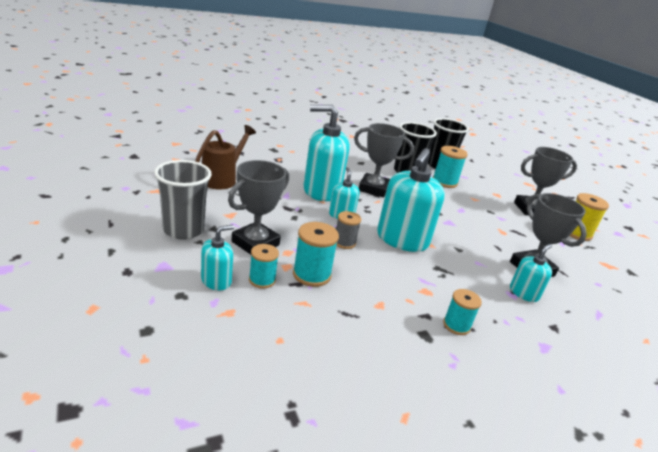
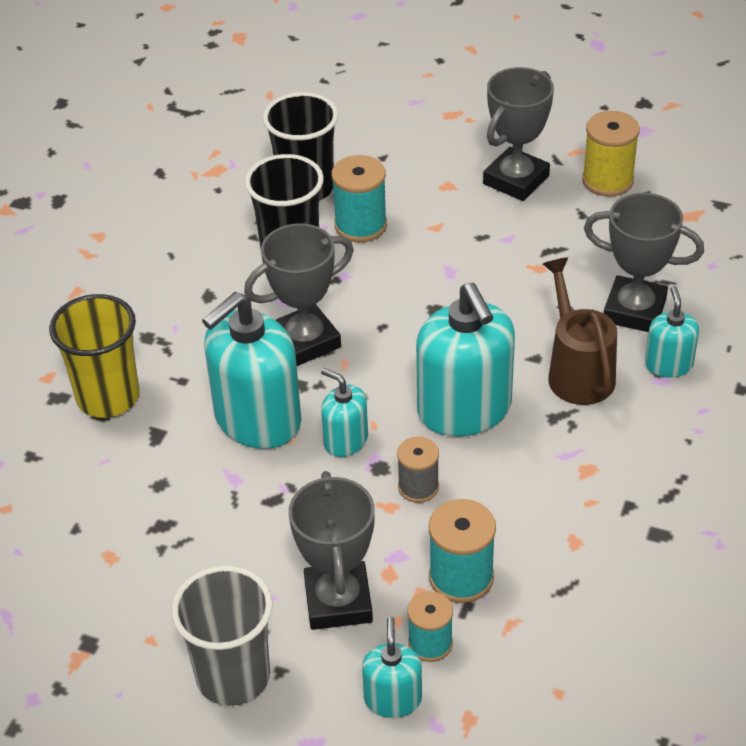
camera: 40 degrees left, 15 degrees up
(222, 179) = (109, 539): brown watering can -> brown watering can (577, 371)
(287, 158) = (108, 397): none -> yellow cup
(456, 325) = (667, 488): turquoise spool -> none

